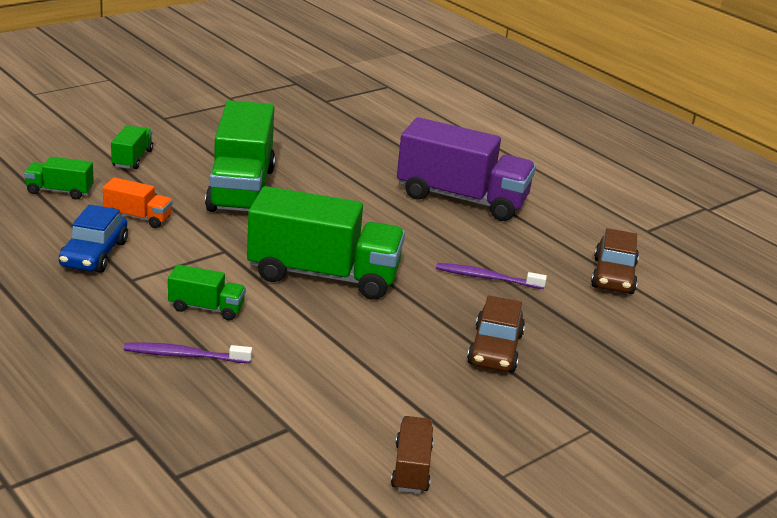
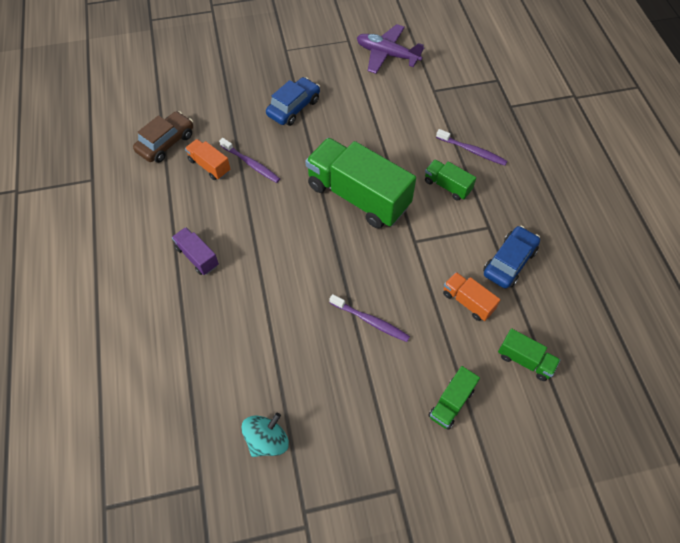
camera: 150 degrees left, 30 degrees up
(241, 189) = (371, 321): green truck -> purple toothbrush
(291, 122) = (267, 440): none -> turquoise spinning top
(411, 468) = (387, 55): brown truck -> purple plane
(461, 198) = (197, 257): purple truck -> purple truck, size x0.46
(495, 349) = (293, 107): brown car -> blue car
(535, 266) = (209, 166): none -> orange truck

